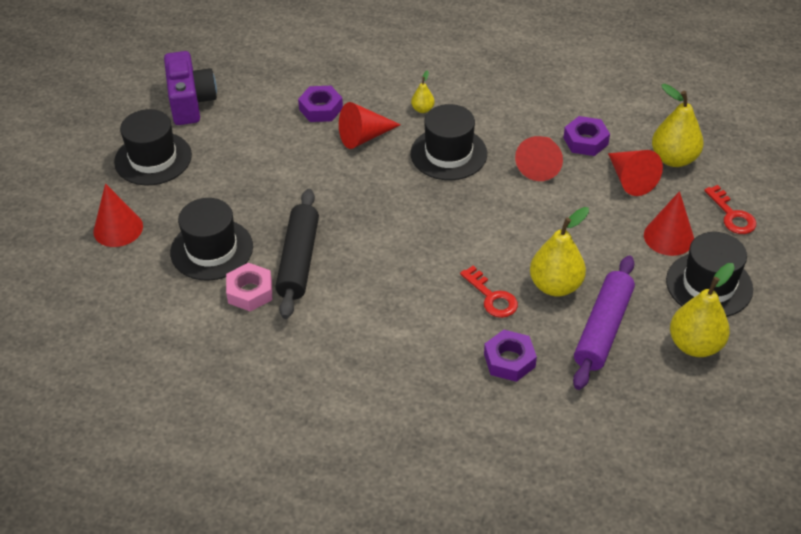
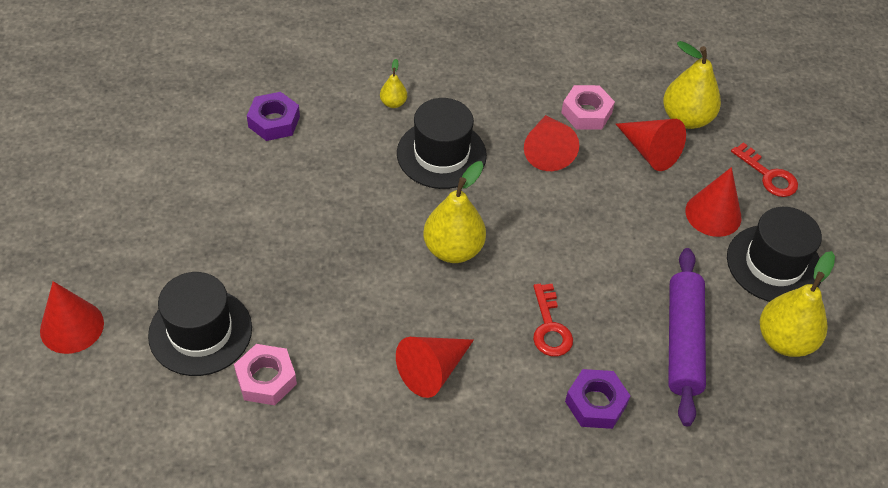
camera: 20 degrees left, 5 degrees up
(153, 159) = (87, 223): black hat -> none
(191, 102) = (111, 138): purple camera -> none
(299, 260) = (312, 325): black rolling pin -> none
(364, 137) = (337, 149): red cone -> red cone (433, 370)
(492, 297) = (550, 327): red key -> red key turned 45 degrees clockwise
(555, 285) = (614, 298): yellow pear -> yellow pear (453, 249)
(585, 141) = (586, 113): purple nut -> pink nut

